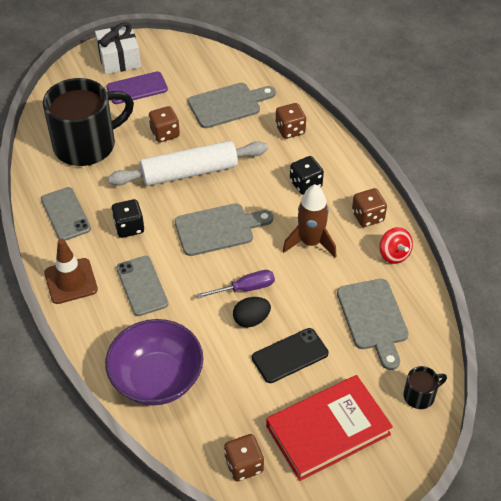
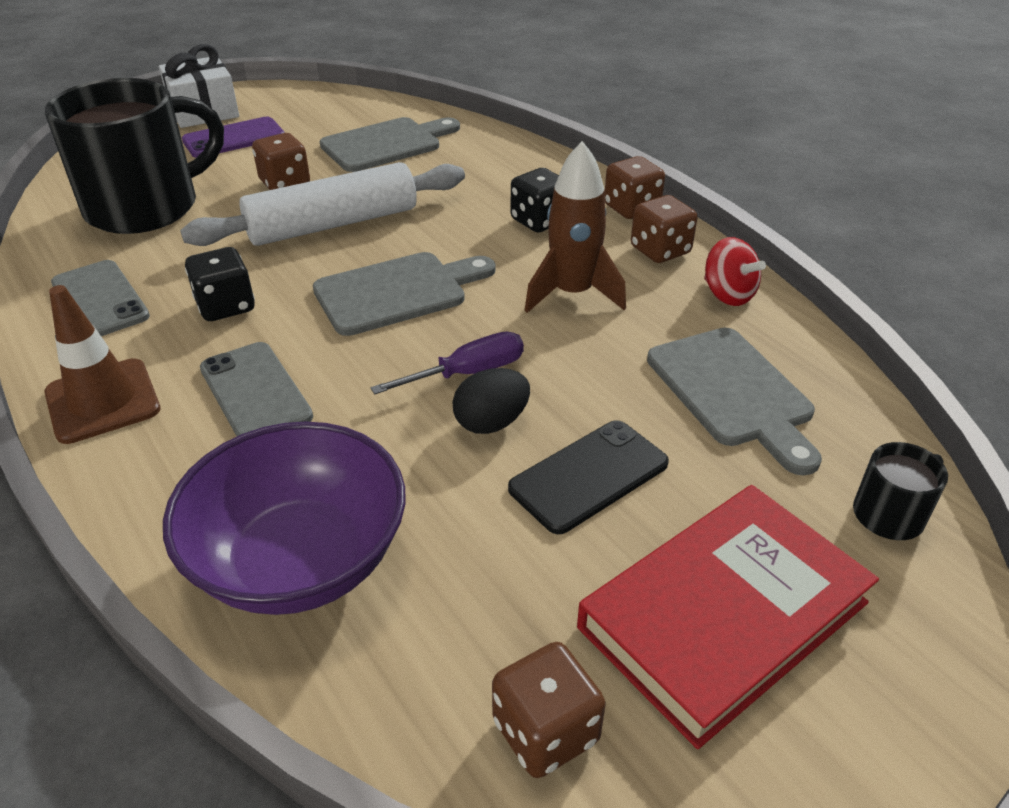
camera: 10 degrees left, 10 degrees down
(290, 130) = (494, 163): brown dice -> brown dice (631, 208)

